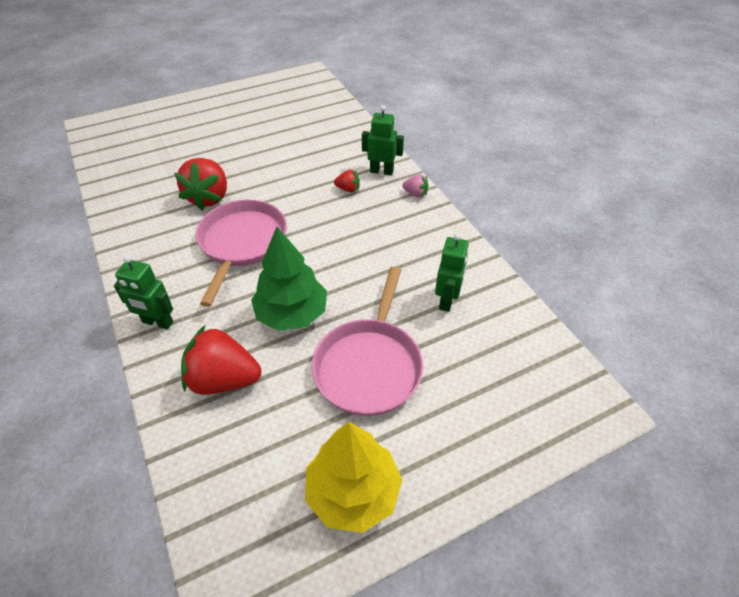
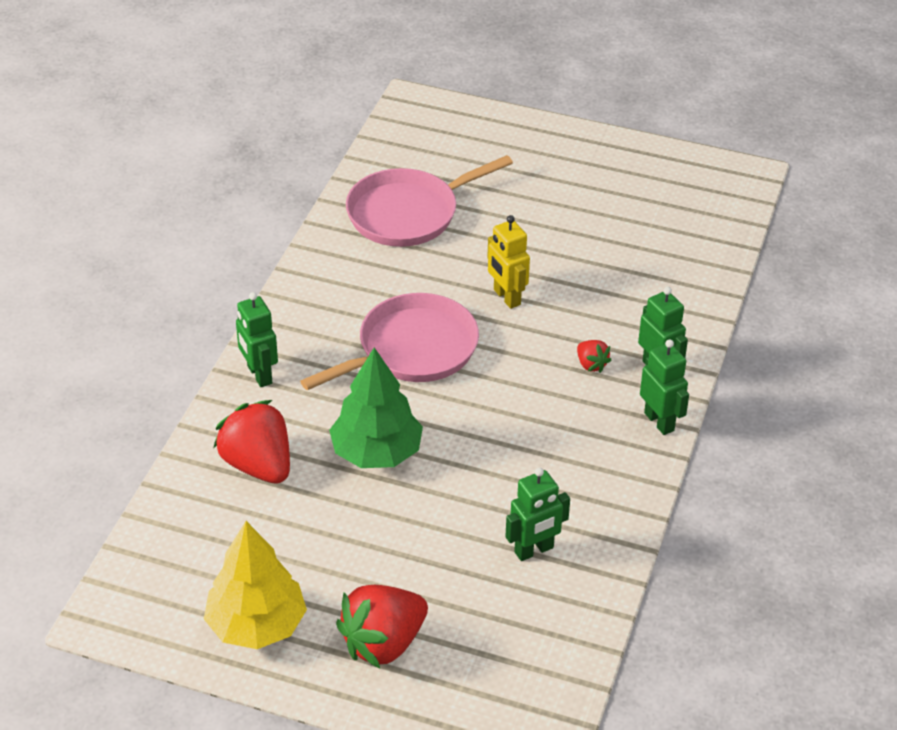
camera: 45 degrees right, 5 degrees down
(209, 198) = (436, 276): red strawberry -> red strawberry (383, 643)
(262, 185) = (506, 297): none -> yellow robot
(369, 365) = (386, 548): pink pan -> pink pan (408, 213)
(415, 194) = (659, 421): pink strawberry -> green robot

